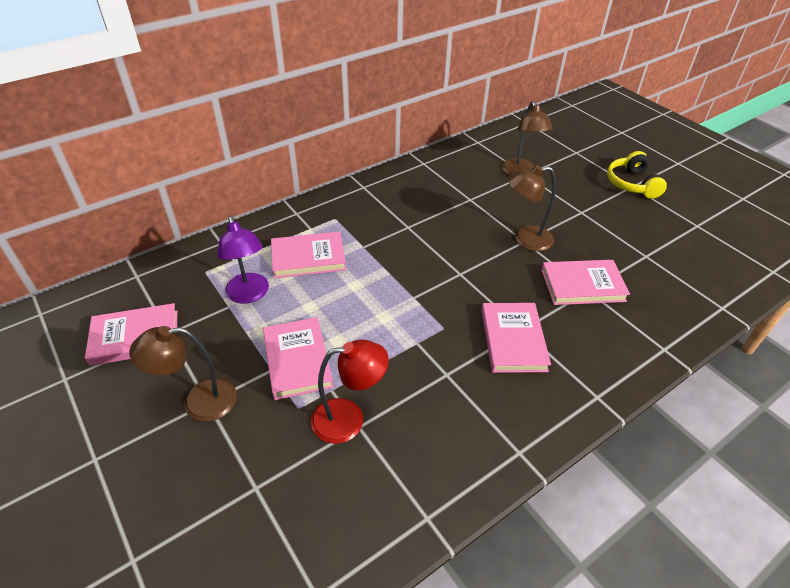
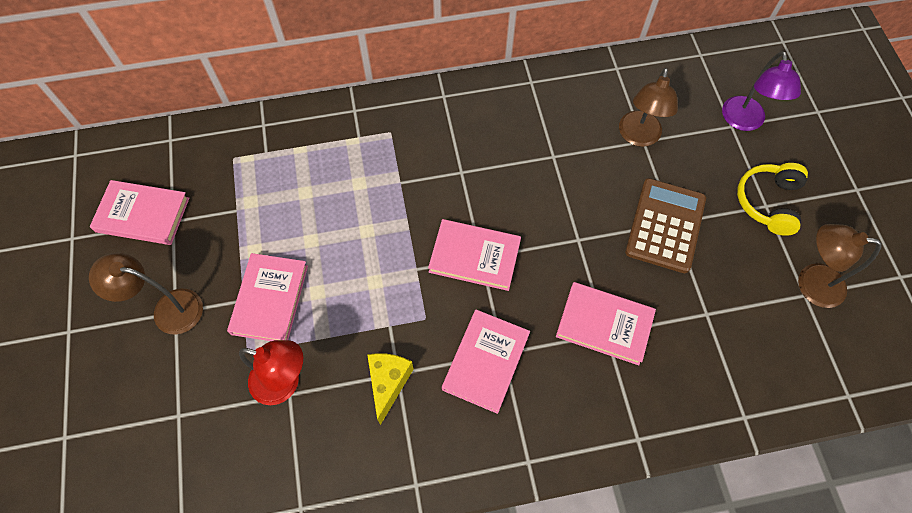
camera: 25 degrees right, 20 degrees up
(249, 295) = (261, 203): purple lamp -> purple lamp (744, 122)
(308, 258) = (338, 177): pink book -> pink book (474, 256)
(443, 384) = (388, 383): none -> yellow cheese
(525, 239) = (580, 238): brown lamp -> brown lamp (810, 283)
(577, 215) = (665, 225): none -> brown calculator

